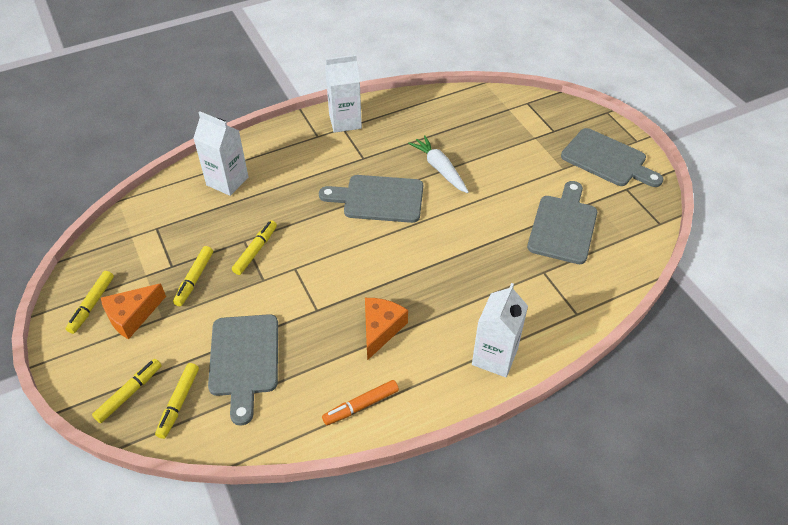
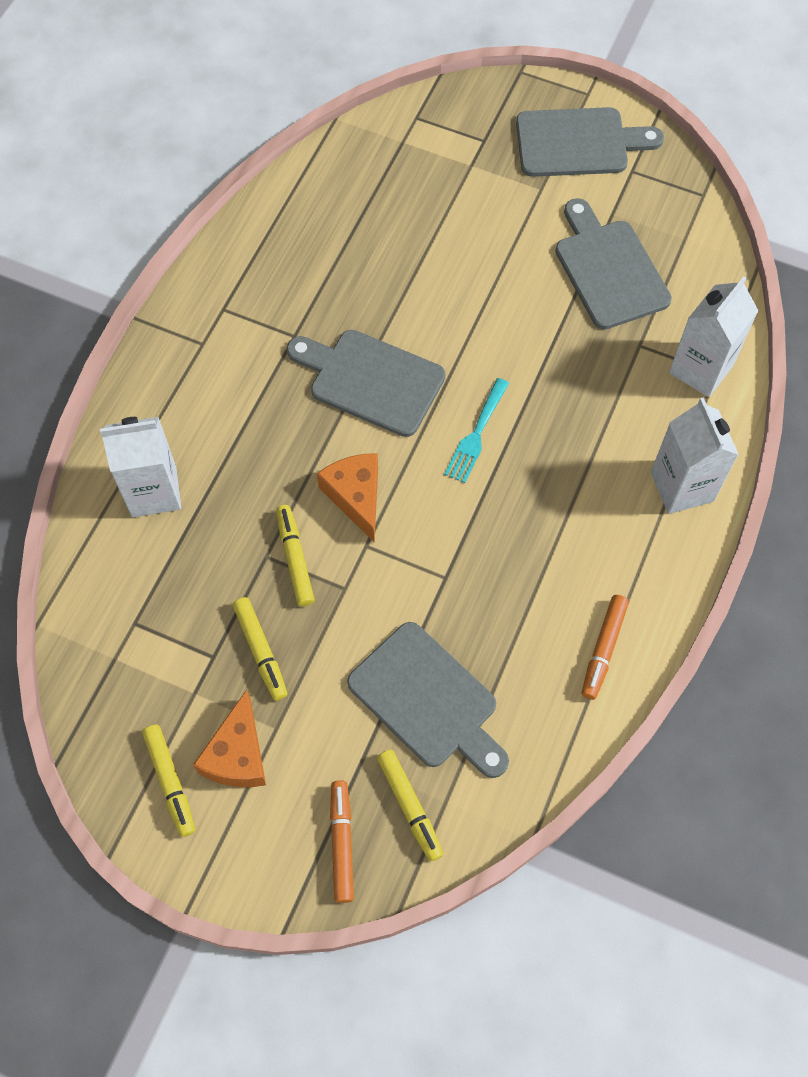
camera: 40 degrees left, 15 degrees up
(129, 393) = (342, 843): yellow marker -> orange marker
(345, 121) = (216, 297): white carton -> white carton (701, 369)
(378, 199) = (371, 381): grey cutting board -> grey cutting board turned 60 degrees clockwise
(380, 329) = (537, 546): orange cheese -> orange cheese (356, 496)
(406, 256) = (476, 434): none -> turquoise fork
(439, 169) = (401, 287): white carrot -> none

